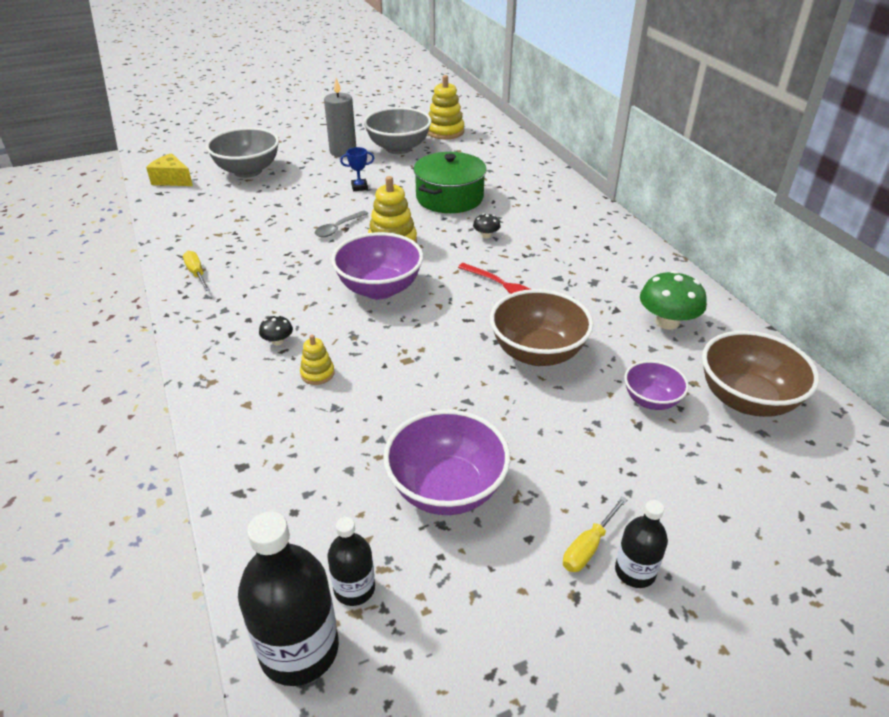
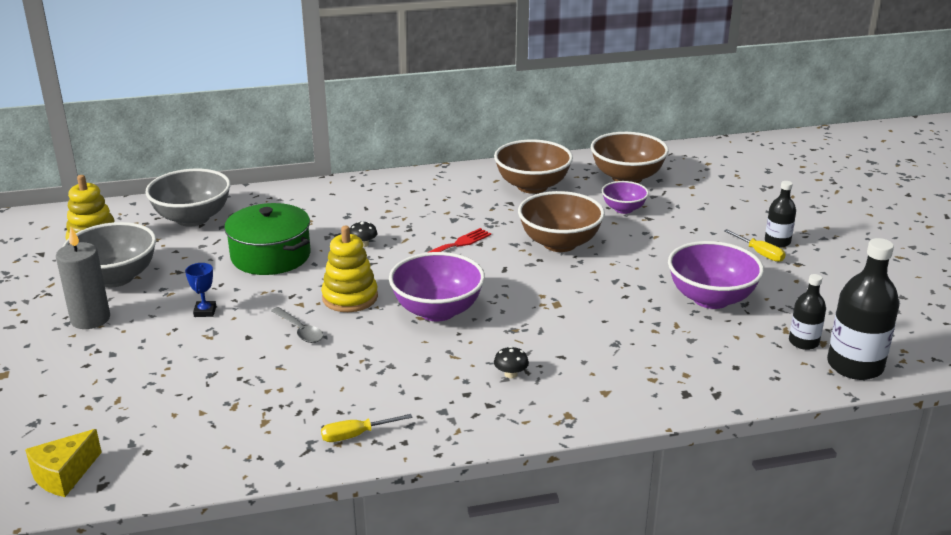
camera: 80 degrees left, 10 degrees down
(248, 171) = (89, 400): grey bowl -> grey bowl (192, 218)
(317, 373) = (567, 351): yellow stacking toy -> none
(667, 322) = (532, 186): green mushroom -> brown bowl

